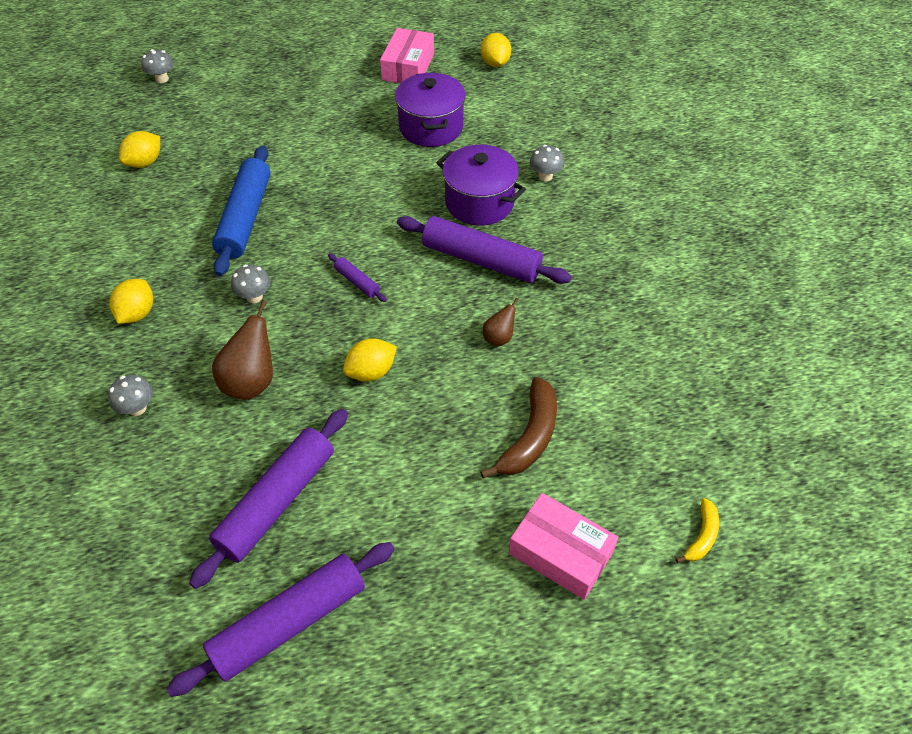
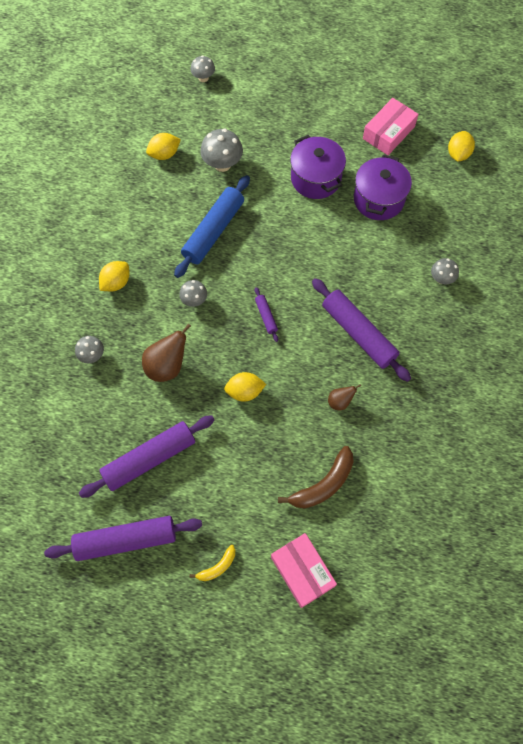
camera: 25 degrees right, 15 degrees up
(225, 150) = (222, 164): none -> grey mushroom
(479, 202) = (381, 283): purple pot -> purple pot (316, 178)
(701, 536) = (396, 602): yellow banana -> yellow banana (217, 567)

